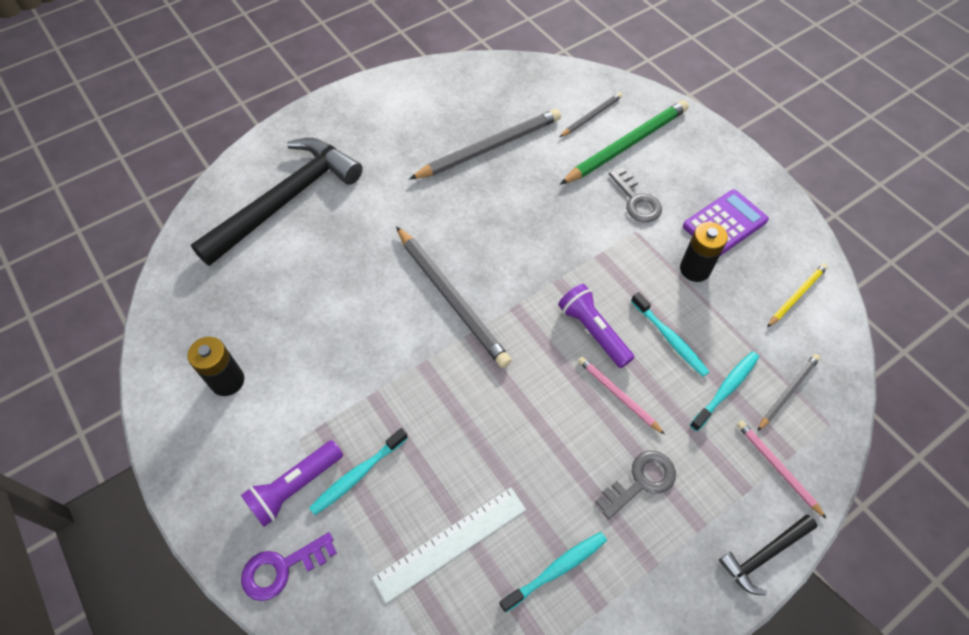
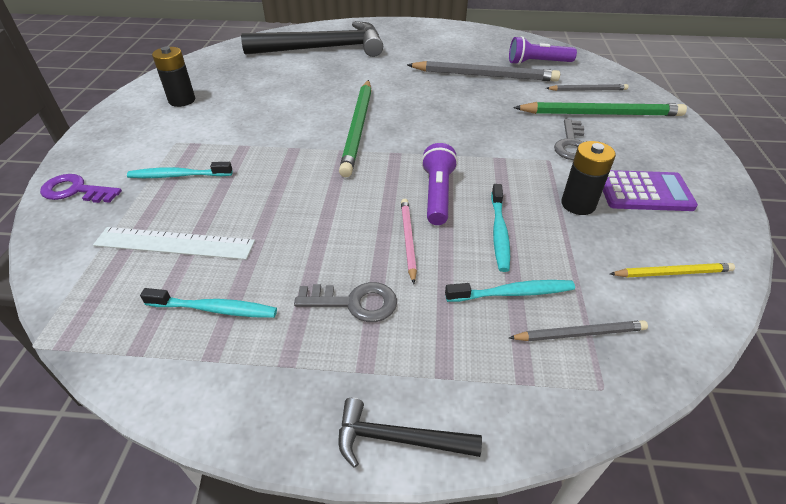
camera: 40 degrees right, 15 degrees down
(295, 487) = (140, 160): purple flashlight -> purple flashlight (537, 63)
(451, 298) = (358, 128): grey pencil -> green pencil
(777, 468) = (497, 381): pink pencil -> none

